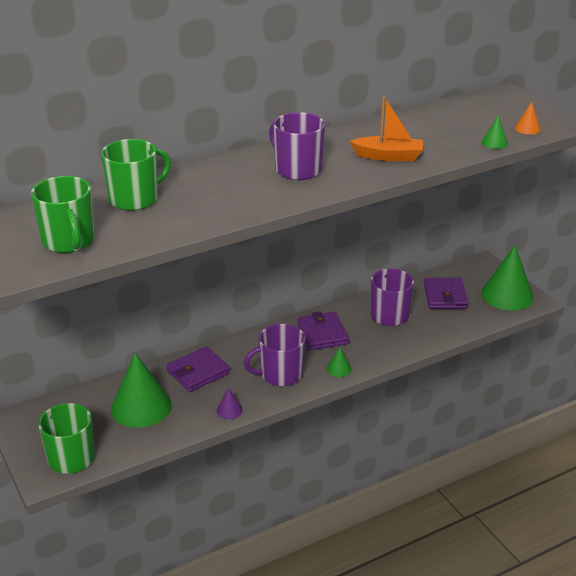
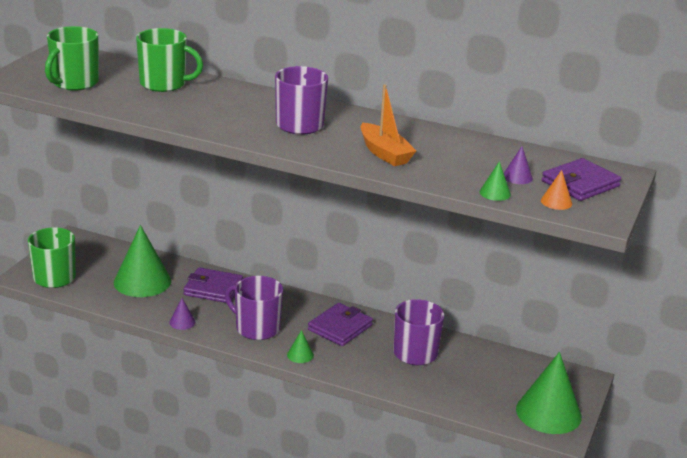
camera: 50 degrees right, 5 degrees down
(445, 296) = (491, 374): purple wallet -> purple wallet (580, 184)
(477, 126) = (517, 177): none -> purple cone

